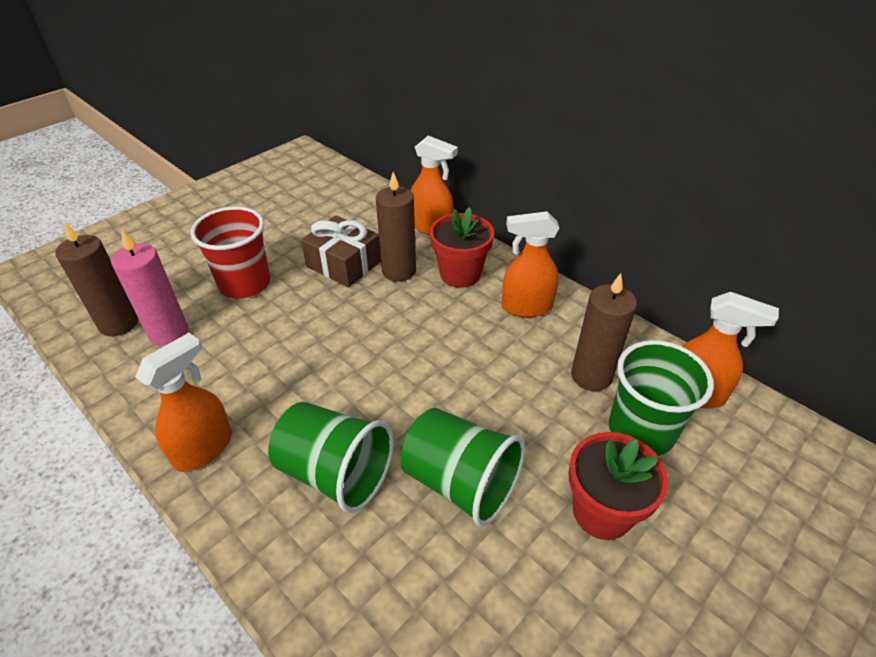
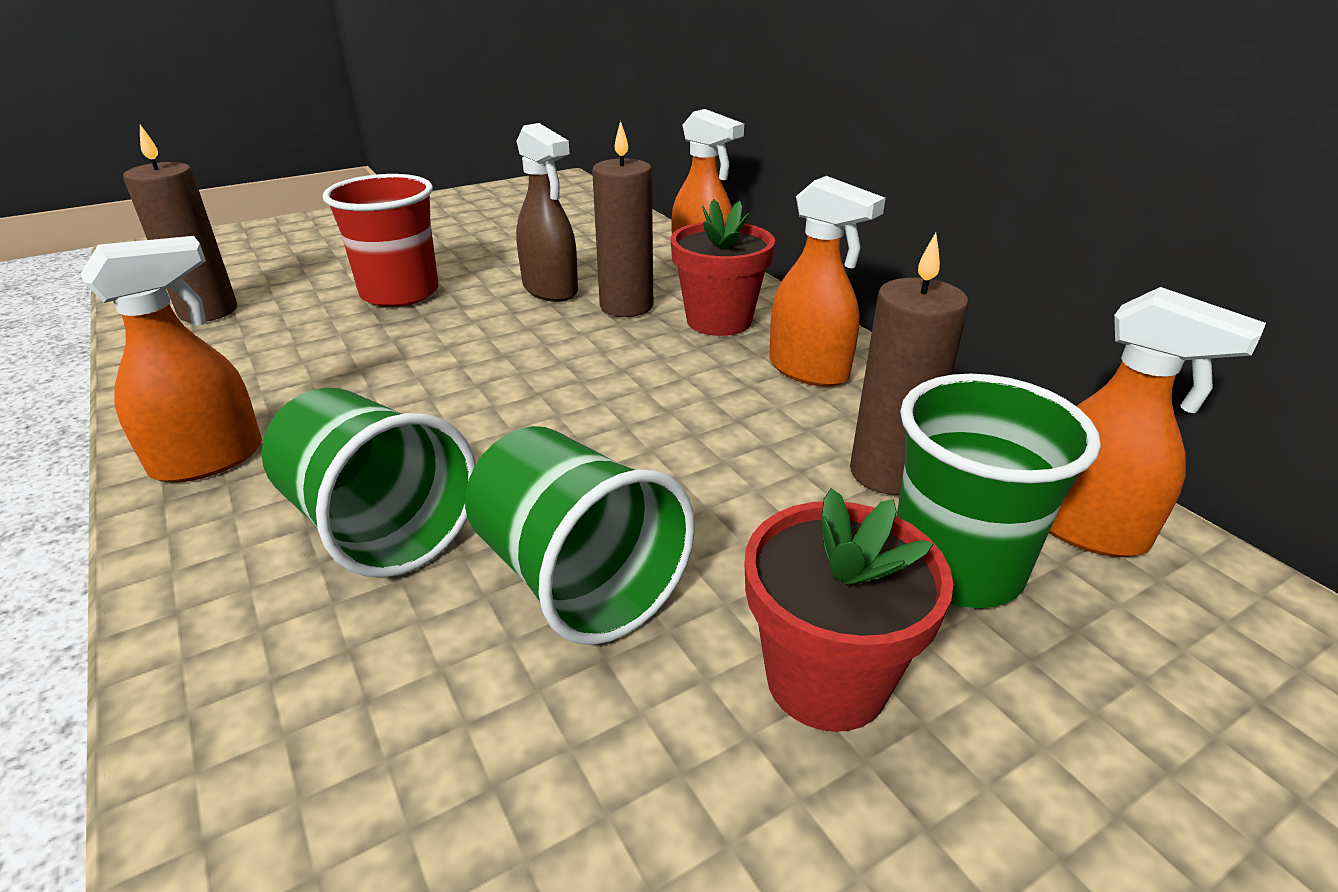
camera: 15 degrees right, 10 degrees down
(168, 332) = (263, 328): pink candle -> none
(344, 264) = (550, 290): brown gift -> brown spray bottle
(526, 307) = (809, 370): orange spray bottle -> orange spray bottle turned 150 degrees counterclockwise

